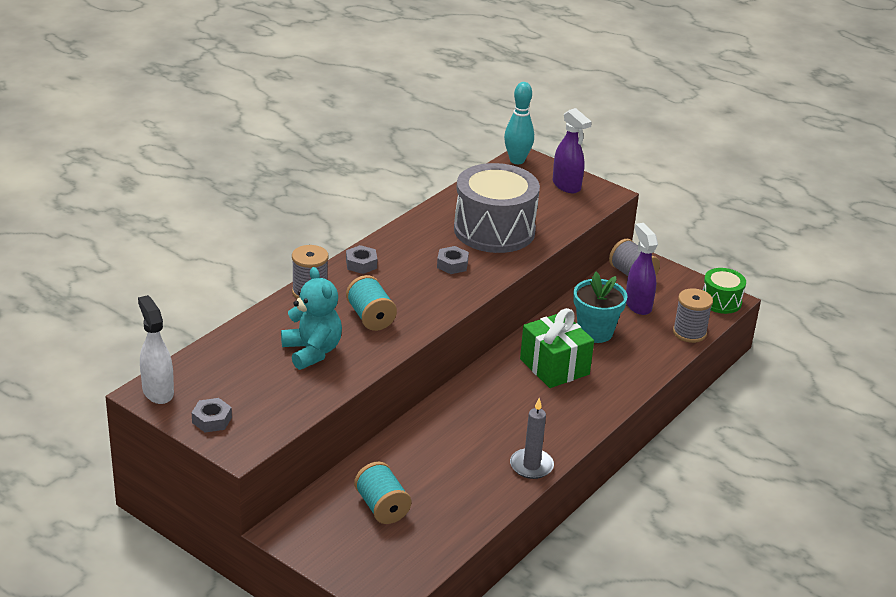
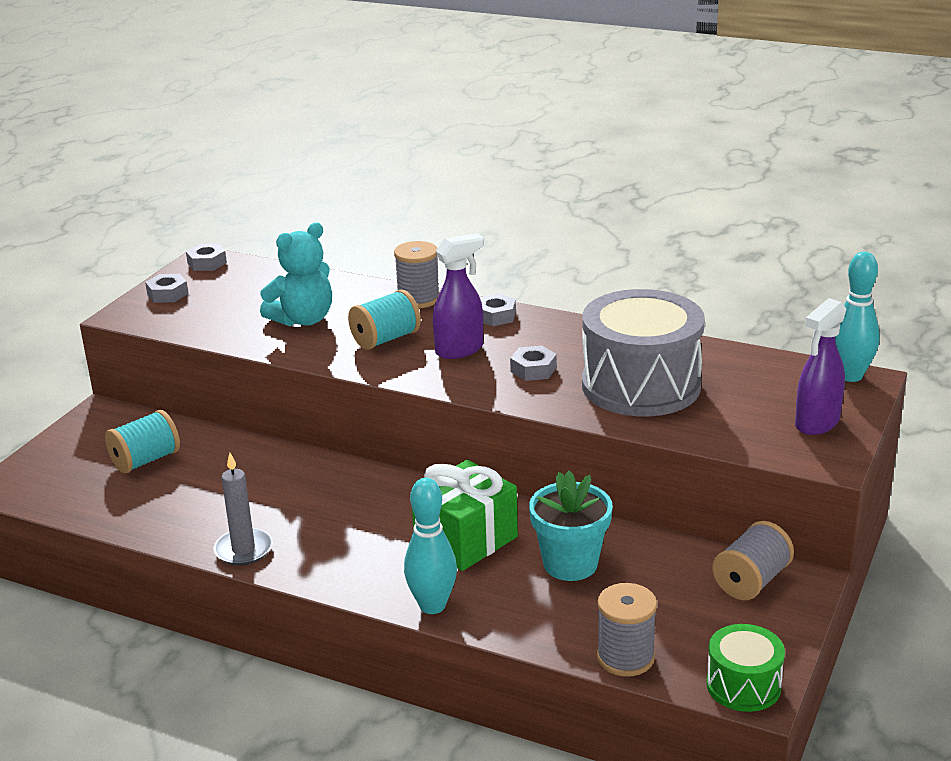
camera: 80 degrees right, 5 degrees down
(158, 391) = (207, 263): white spray bottle -> grey nut
(622, 392) = (432, 606): none -> turquoise bowling pin
(638, 305) = (669, 596): purple spray bottle -> purple spray bottle (460, 350)

